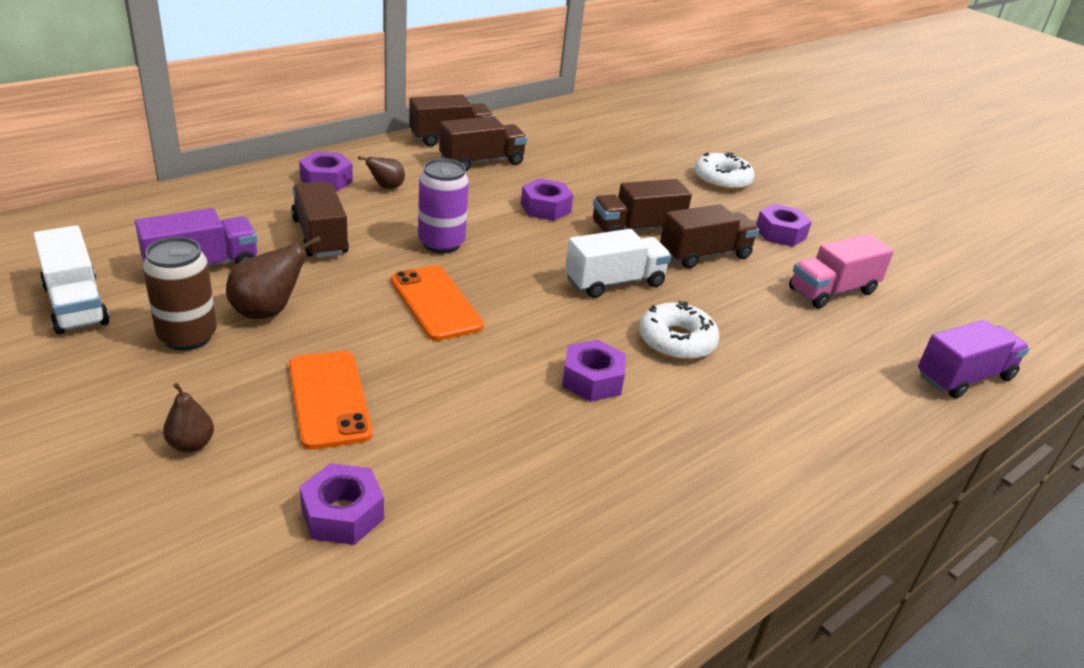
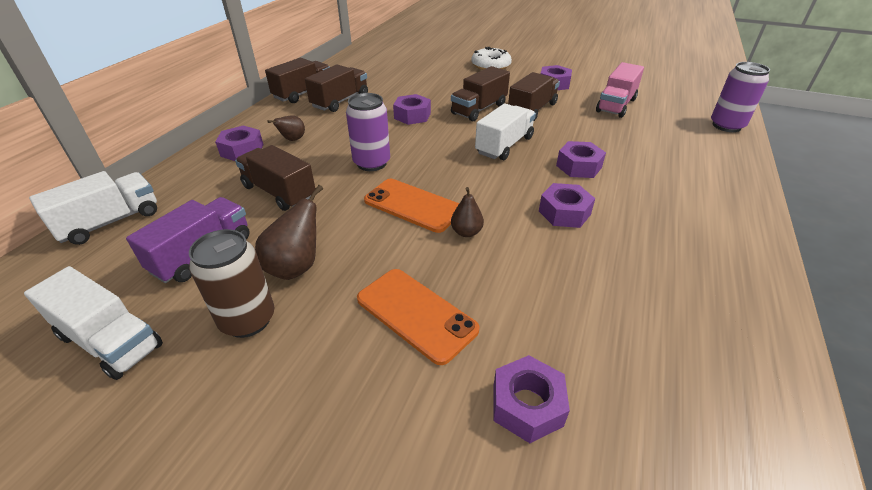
camera: 25 degrees left, 5 degrees up
(154, 205) = (110, 222): none -> white truck
(191, 444) = (346, 417): brown pear -> brown pear (466, 232)
(676, 341) = (579, 166): white donut -> purple nut
(964, 377) = (726, 126): purple truck -> purple can

